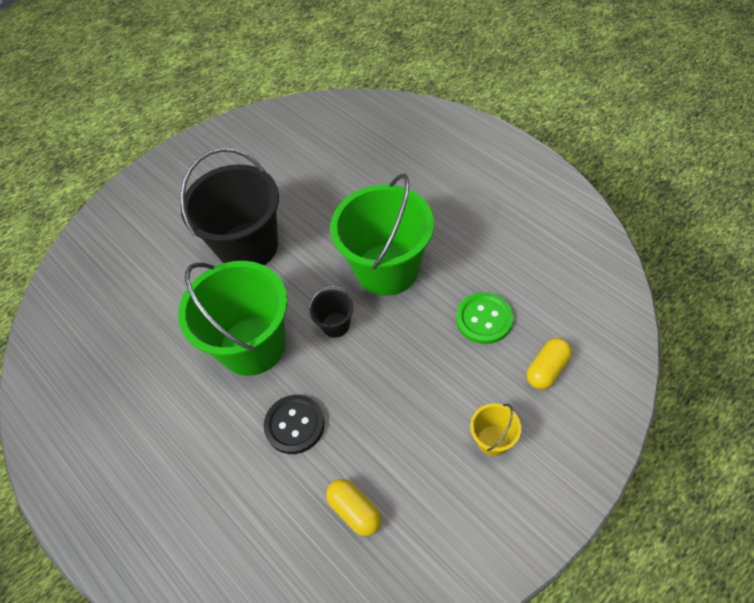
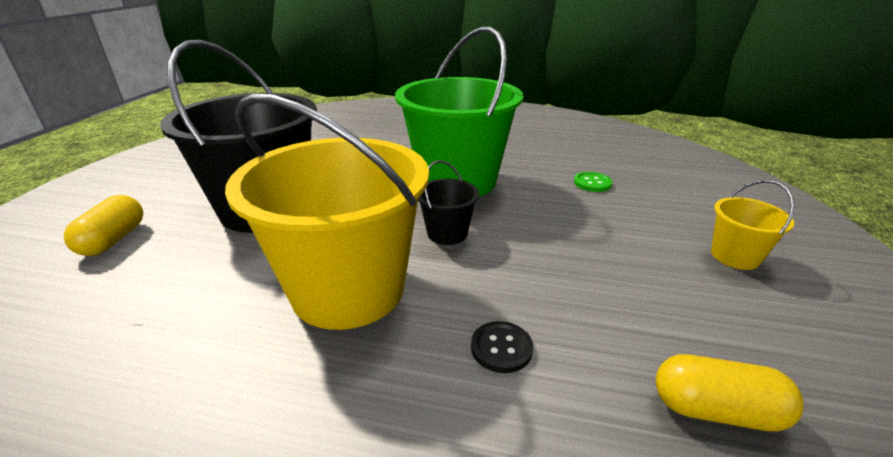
camera: 40 degrees left, 25 degrees down
(252, 345) = (348, 289): green bucket -> yellow bucket
(294, 425) = (501, 348): black button -> black button, size x0.57
(484, 319) = (592, 183): green button -> green button, size x0.57
(547, 369) = (691, 193): yellow capsule -> yellow capsule (113, 240)

